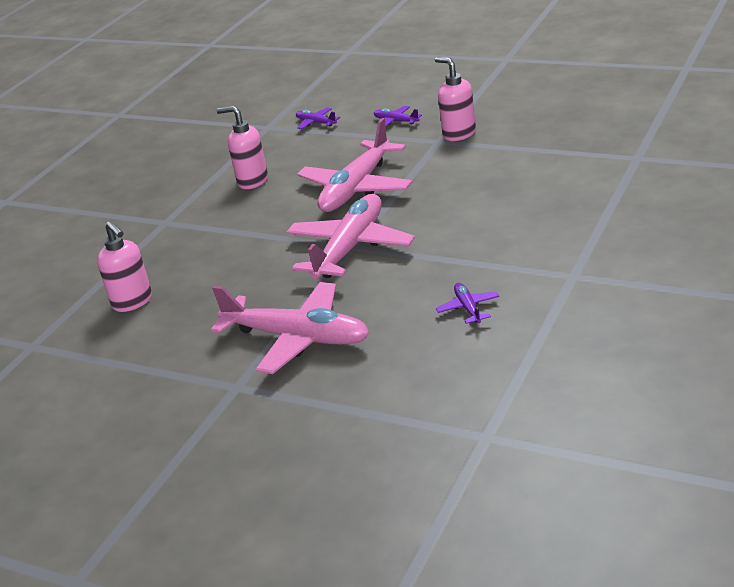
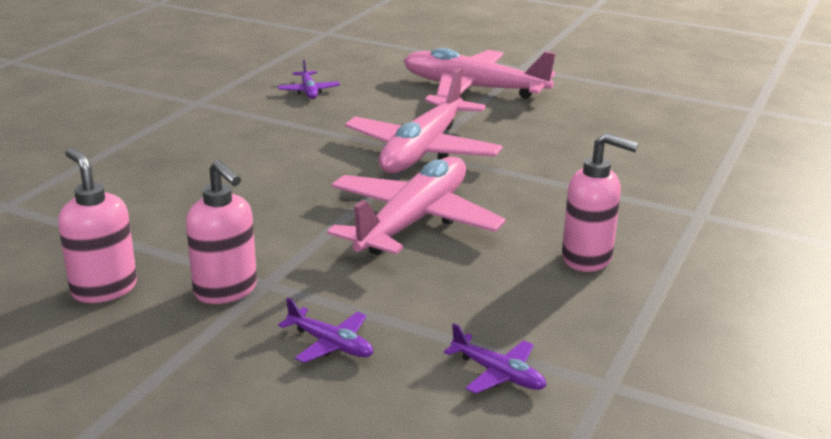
camera: 175 degrees right, 5 degrees down
(133, 302) = (670, 131): pink soap dispenser -> pink soap dispenser (104, 289)

